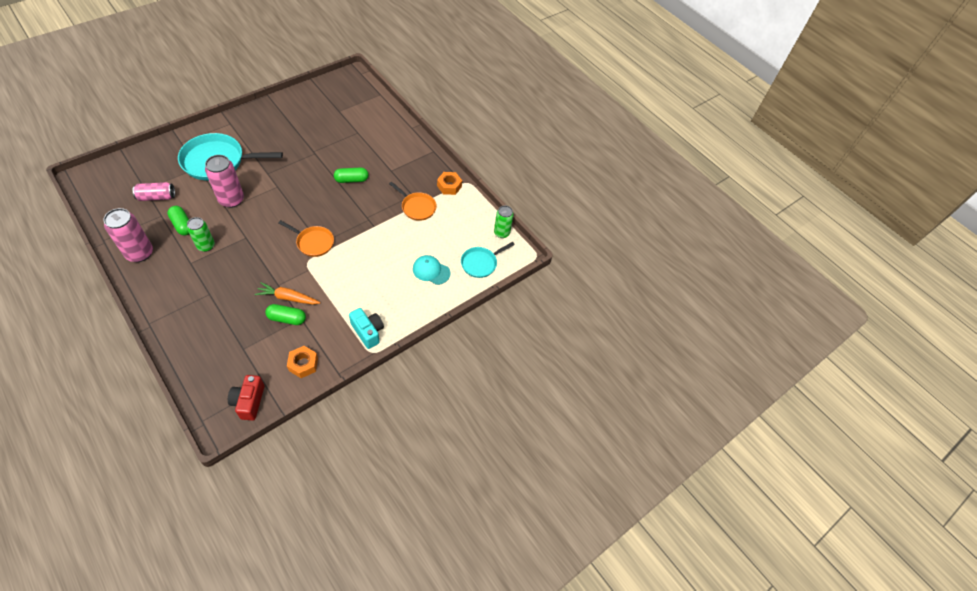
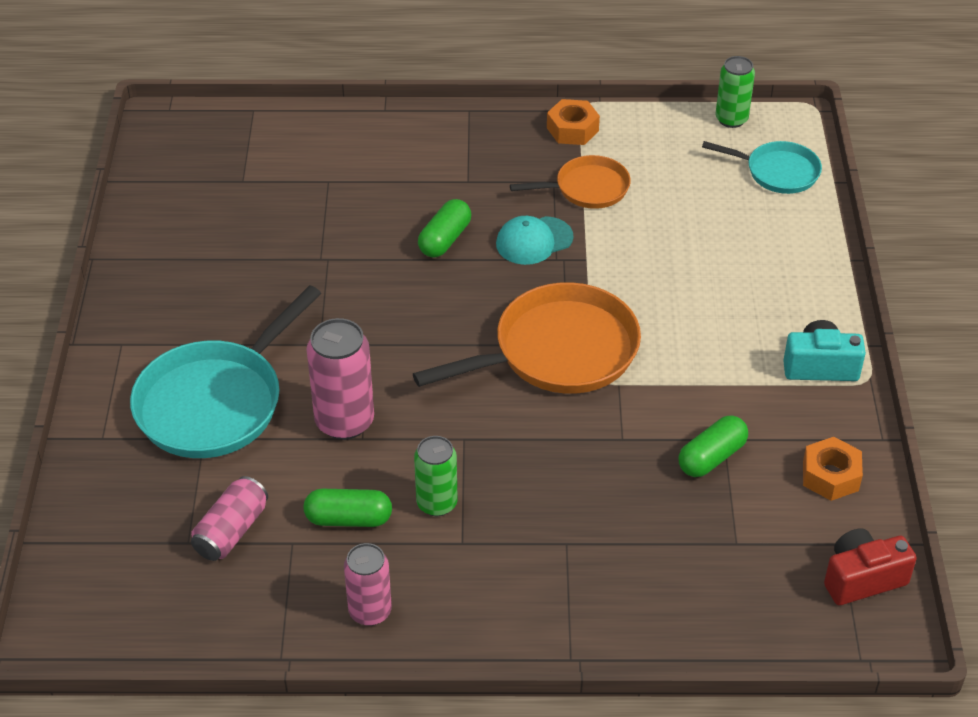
camera: 45 degrees left, 10 degrees down
(140, 253) = (370, 611): pink can -> pink can, size x0.66
(249, 402) = (862, 579): red camera -> red camera turned 120 degrees clockwise
(288, 298) = (664, 437): orange carrot -> none
(313, 242) = (557, 352): orange pan -> orange pan, size x1.77
(431, 271) = (747, 235): turquoise cap -> turquoise cap (534, 241)
(481, 263) = (777, 172): turquoise pan -> turquoise pan turned 75 degrees counterclockwise

